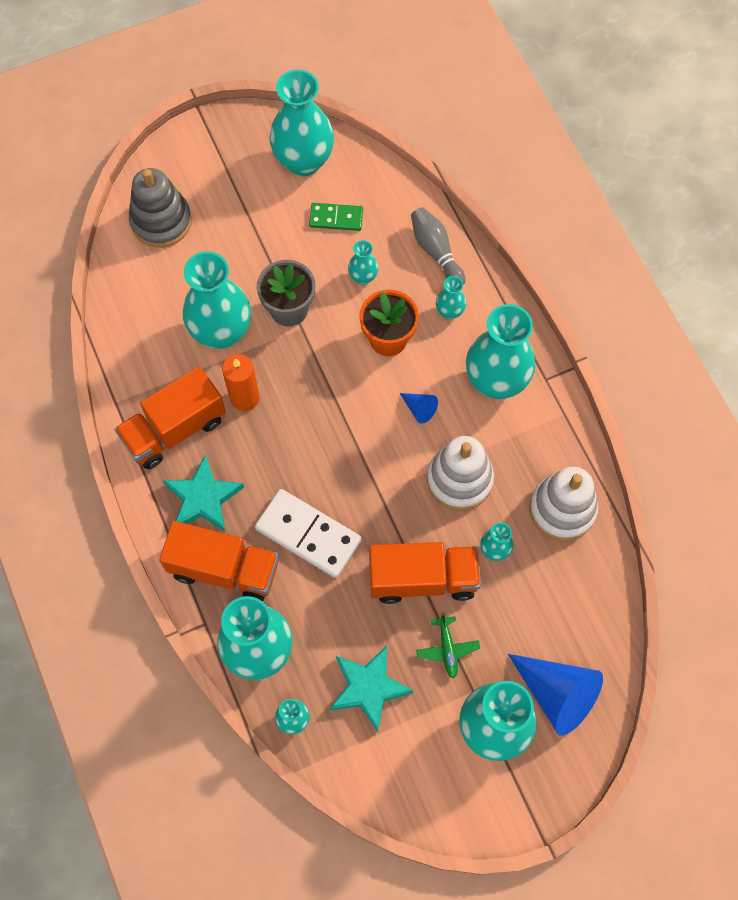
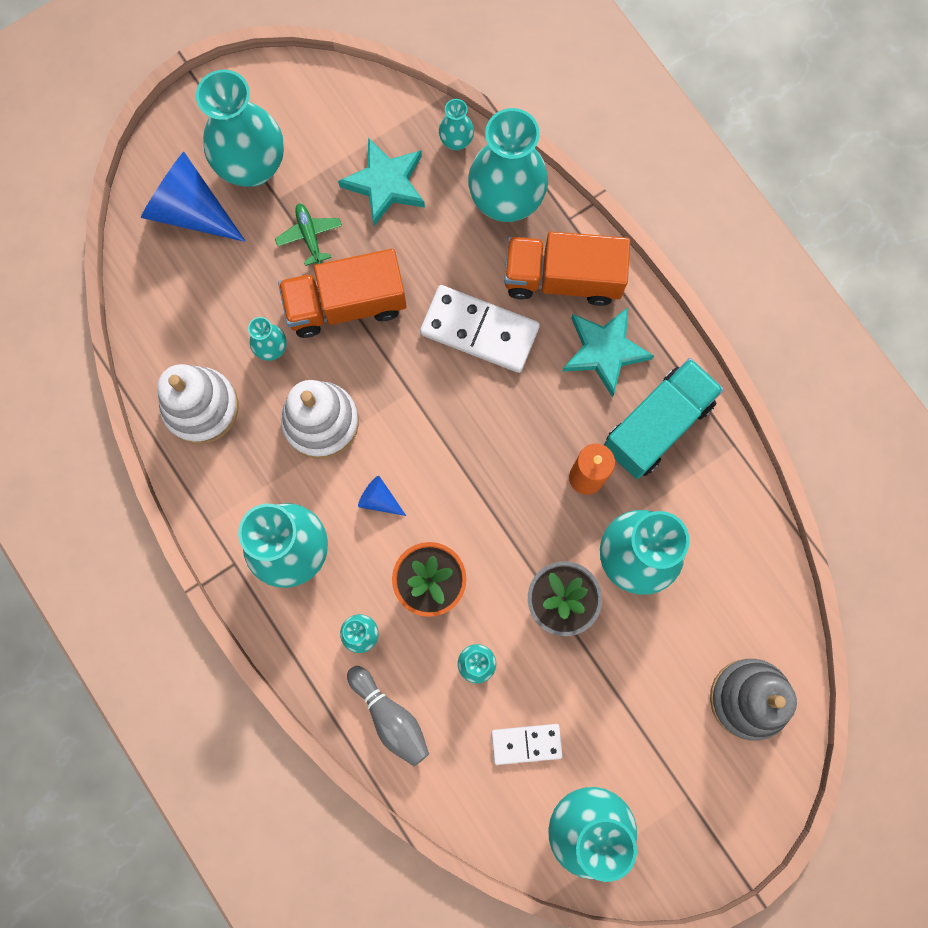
camera: 170 degrees right, 10 degrees up
(174, 429) = (657, 425): orange truck -> turquoise truck
(336, 218) = (526, 744): green domino -> white domino

